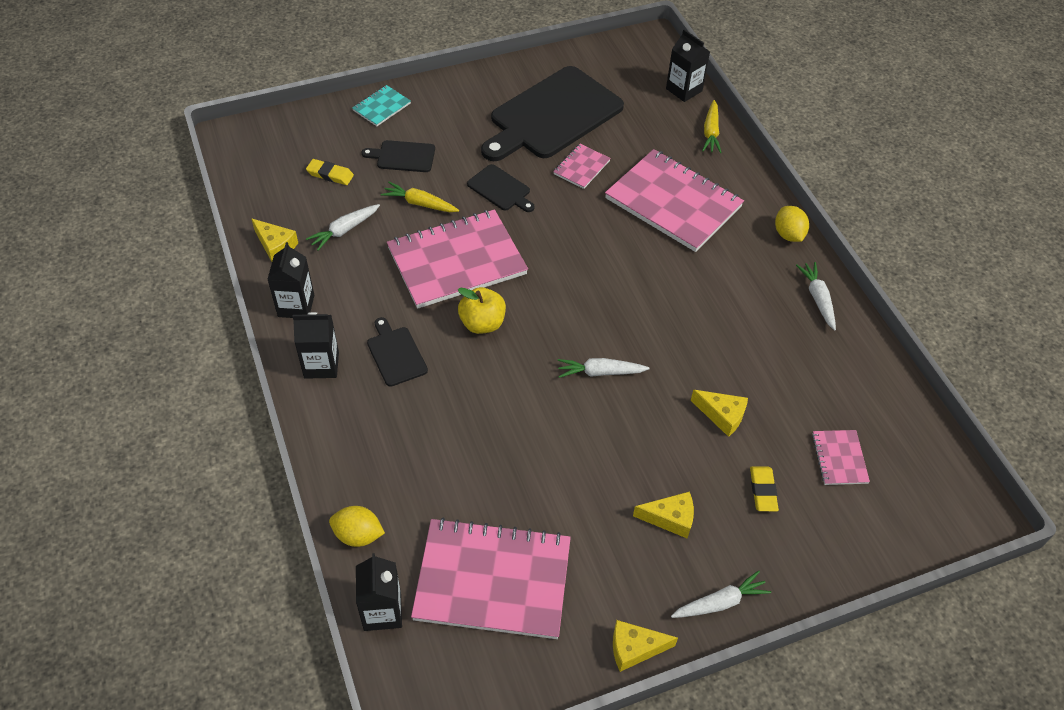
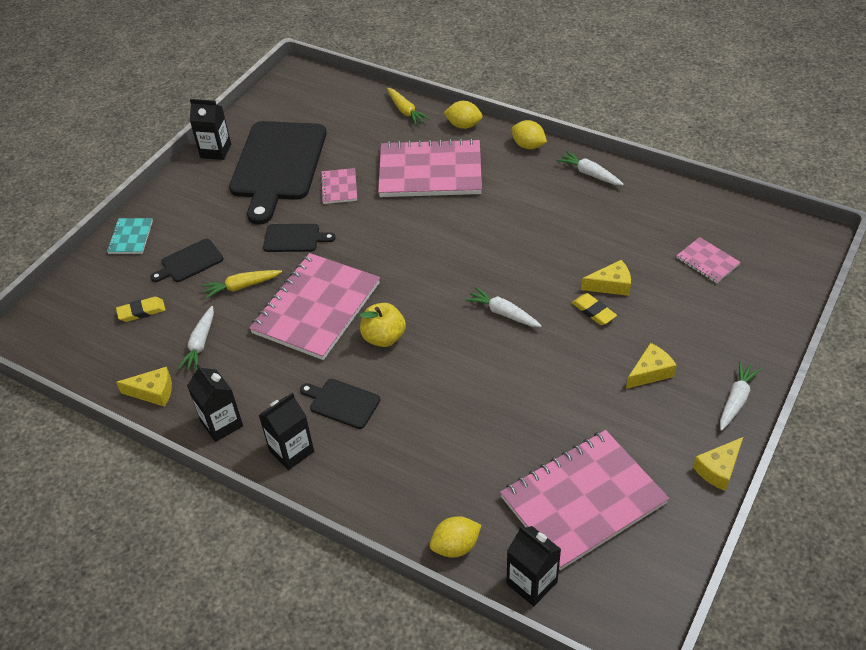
camera: 35 degrees left, 5 degrees down
(600, 372) = (503, 313): white carrot -> white carrot turned 75 degrees clockwise
(684, 90) = (356, 94): black carton -> black carton (215, 151)
(749, 178) = (463, 125): none -> yellow lemon
(763, 491) = (685, 313): yellow eraser -> yellow eraser (593, 311)

